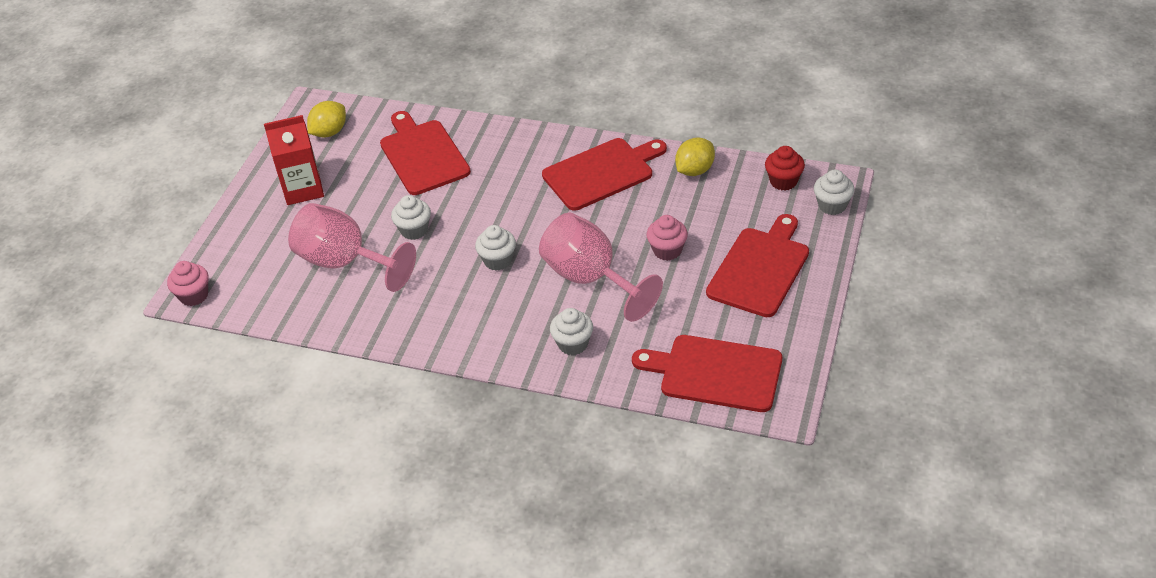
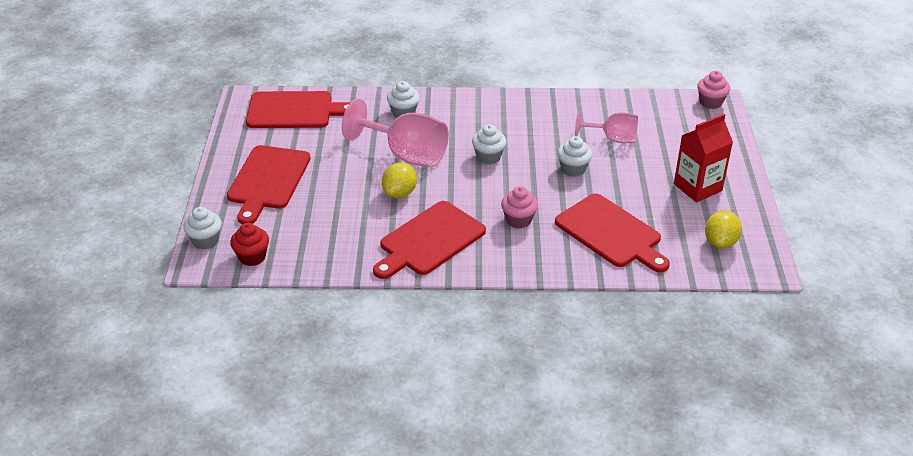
camera: 160 degrees right, 5 degrees down
(344, 262) = (613, 139): pink goblet -> pink goblet, size x0.62
(667, 250) = (349, 183): pink cupcake -> pink cupcake (518, 220)
(695, 170) = (340, 255): yellow lemon -> yellow lemon (400, 193)

